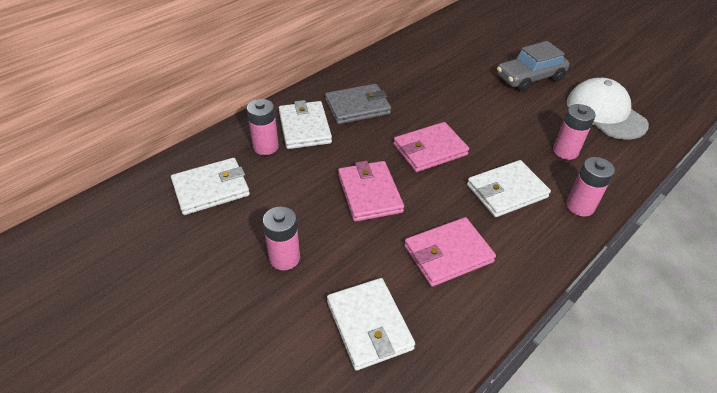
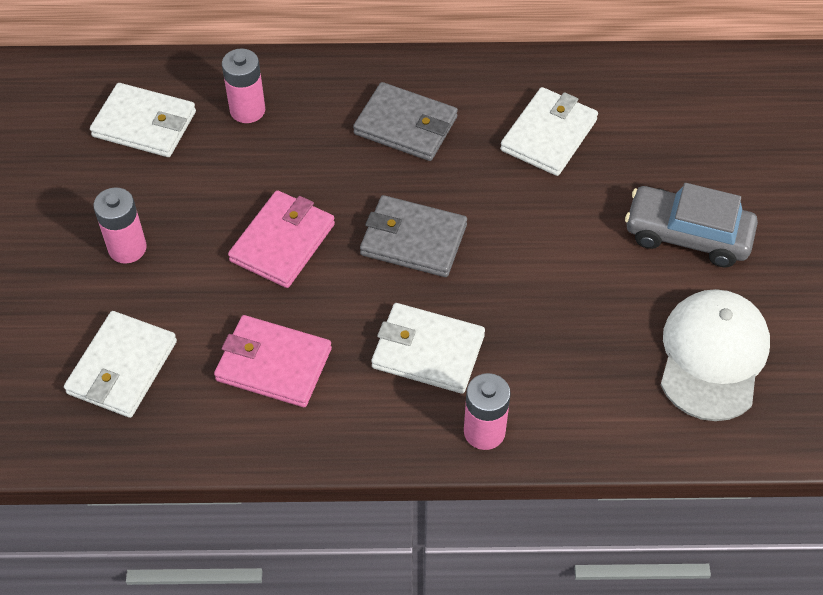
camera: 45 degrees right, 10 degrees up
(304, 128) = (314, 113): white wallet -> white wallet (548, 135)
(430, 150) = (413, 240): pink wallet -> grey wallet
(565, 151) = (572, 361): pink battery -> none

